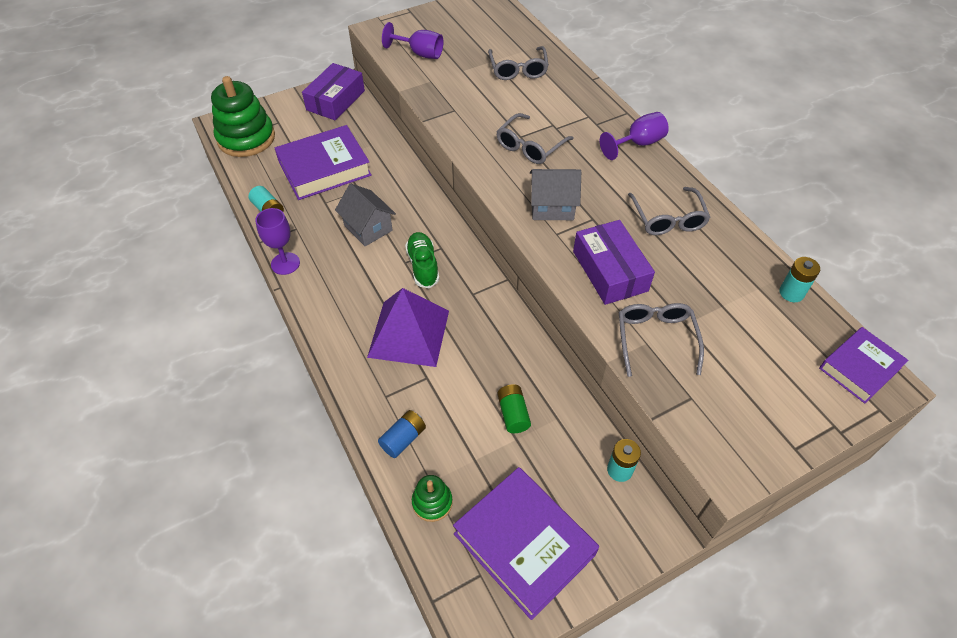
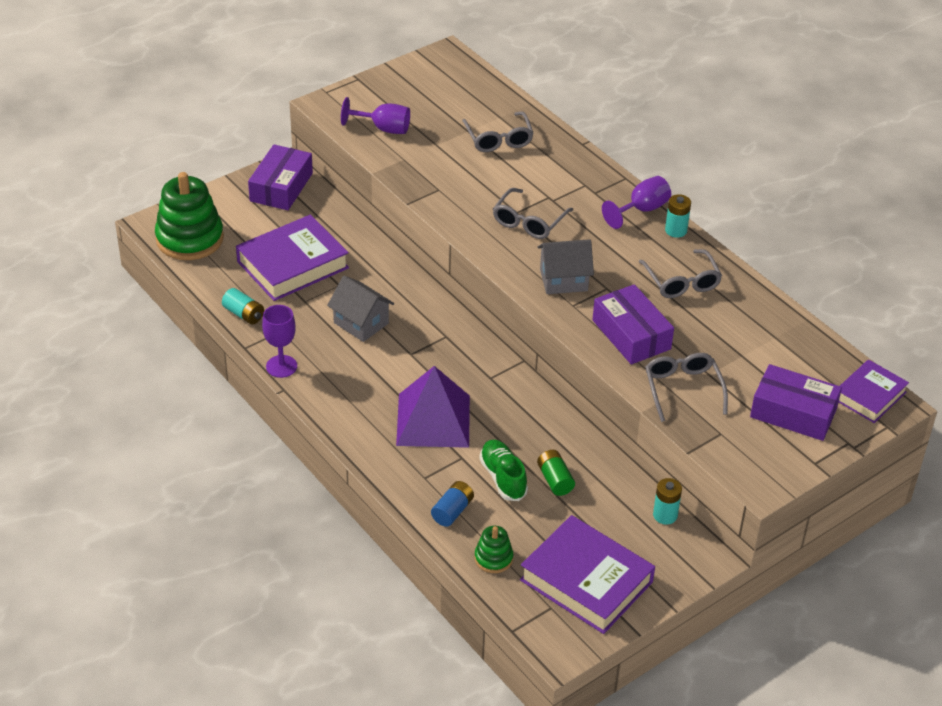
camera: 10 degrees left, 10 degrees down
(423, 266) = (431, 355): green shoe -> green shoe (503, 478)
(773, 380) = (793, 413): none -> purple box
(791, 293) = (806, 338): turquoise battery -> turquoise battery (676, 230)

